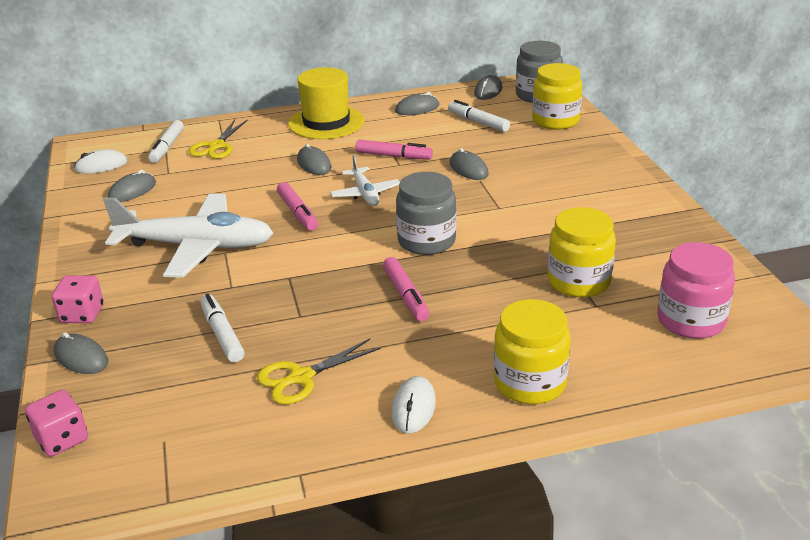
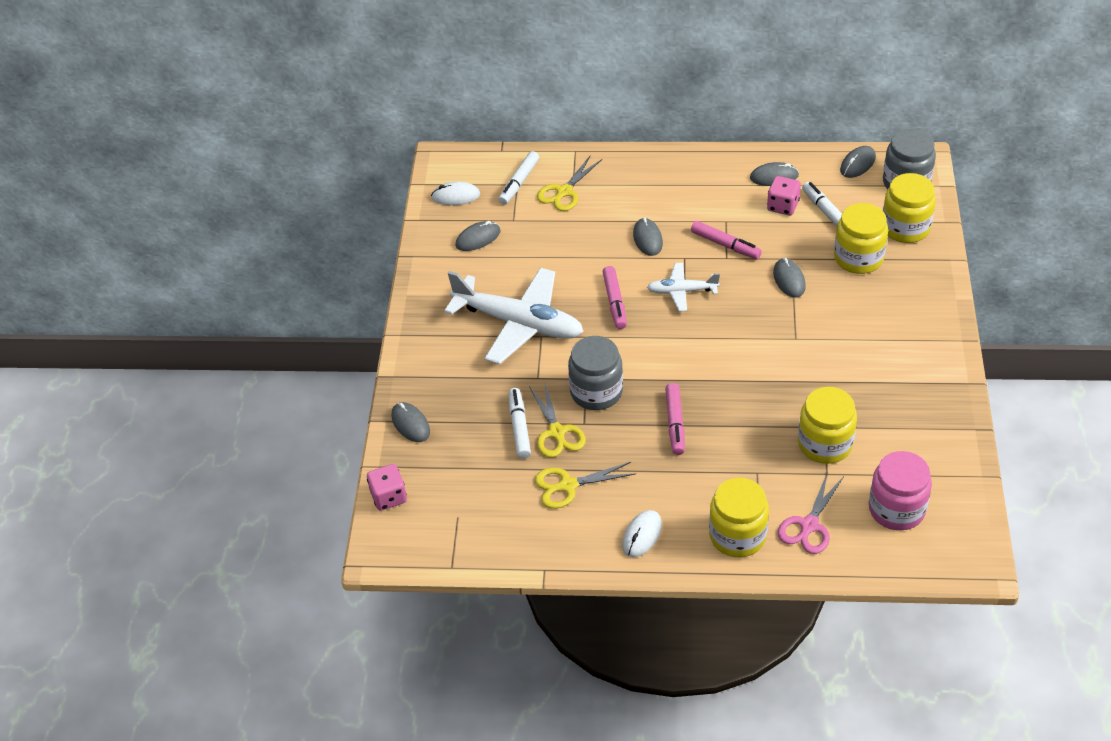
camera: 20 degrees right, 15 degrees up
(82, 314) = (417, 379): pink dice -> pink dice (782, 206)
(270, 330) = (557, 433): none -> yellow scissors
(326, 122) = (677, 179): yellow hat -> none
(365, 194) = (682, 291): white plane -> white plane turned 90 degrees clockwise
(426, 241) = (715, 365): grey jar -> grey jar (596, 392)
(525, 145) = (858, 258): none -> yellow jar
(606, 356) = (809, 526): none -> pink scissors

